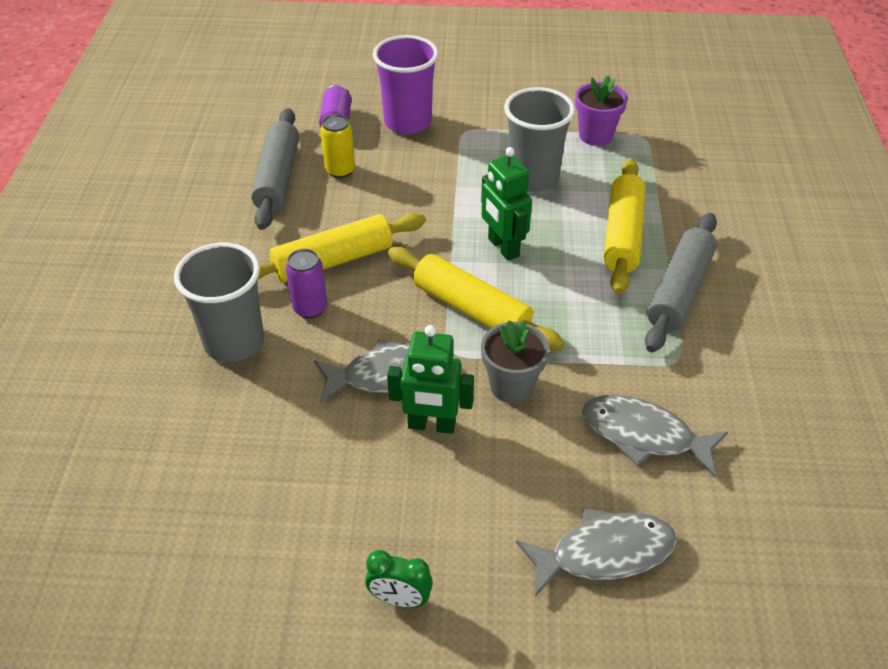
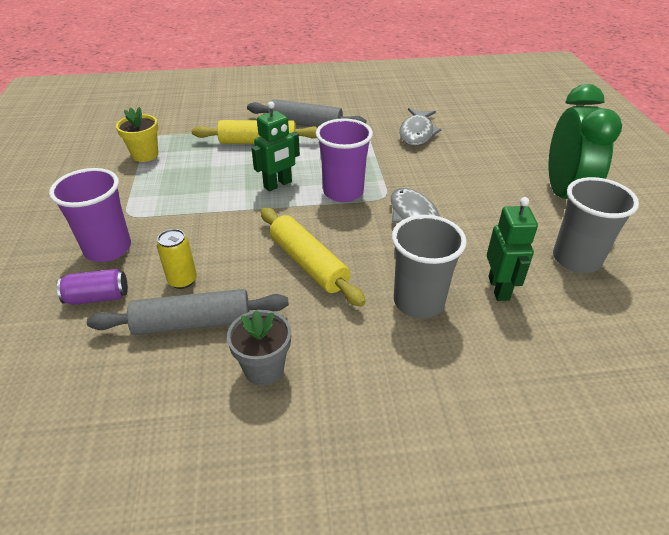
camera: 100 degrees left, 5 degrees down
(310, 308) = (366, 266): purple can -> none
(400, 599) = (564, 194): green clock -> green clock, size x2.46
(431, 425) = (447, 197): green robot -> green robot (499, 288)
(471, 309) = (343, 192): yellow rolling pin -> purple cup
(511, 386) = (402, 172): grey flower pot -> grey flower pot (264, 368)
(533, 178) = (197, 177): grey cup -> grey cup (576, 259)
(595, 135) = (145, 155): purple flower pot -> yellow flower pot
(604, 553) = (493, 141): grey fish -> none

